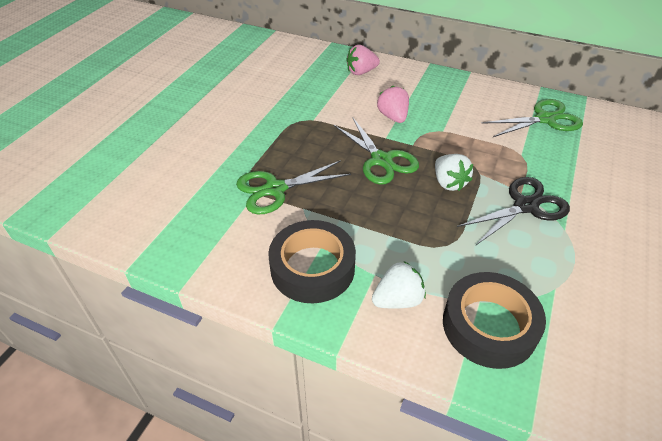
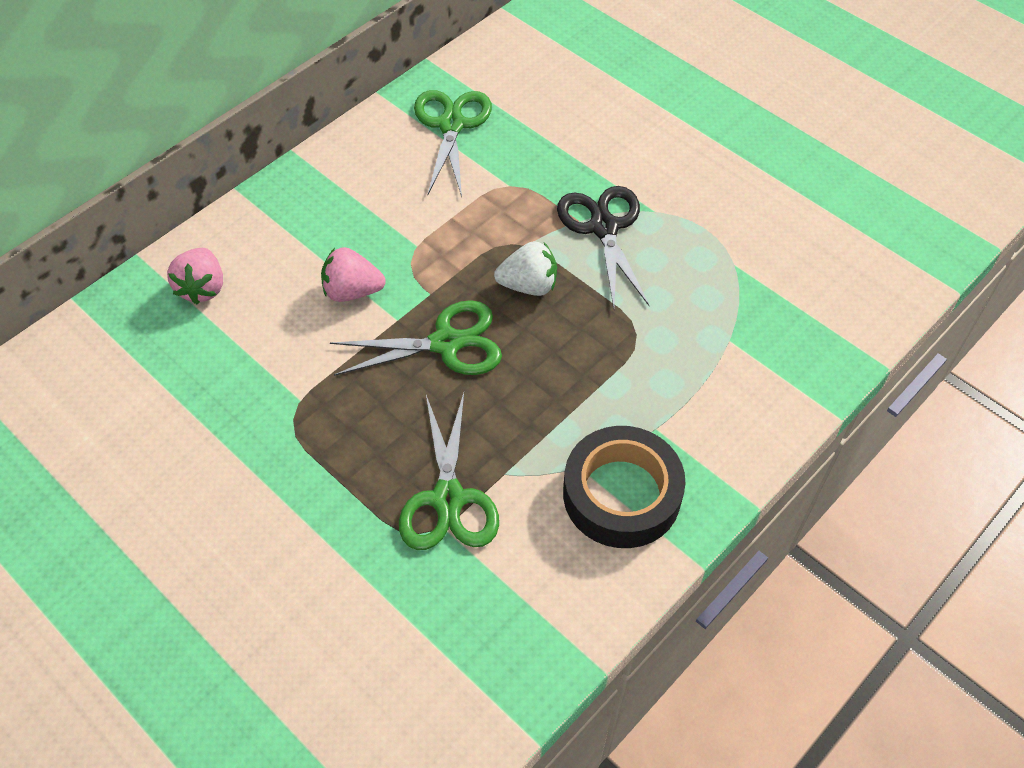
camera: 70 degrees left, 10 degrees up
(397, 300) = (702, 418): white strawberry -> none
(489, 326) = (764, 346): black tape -> none

